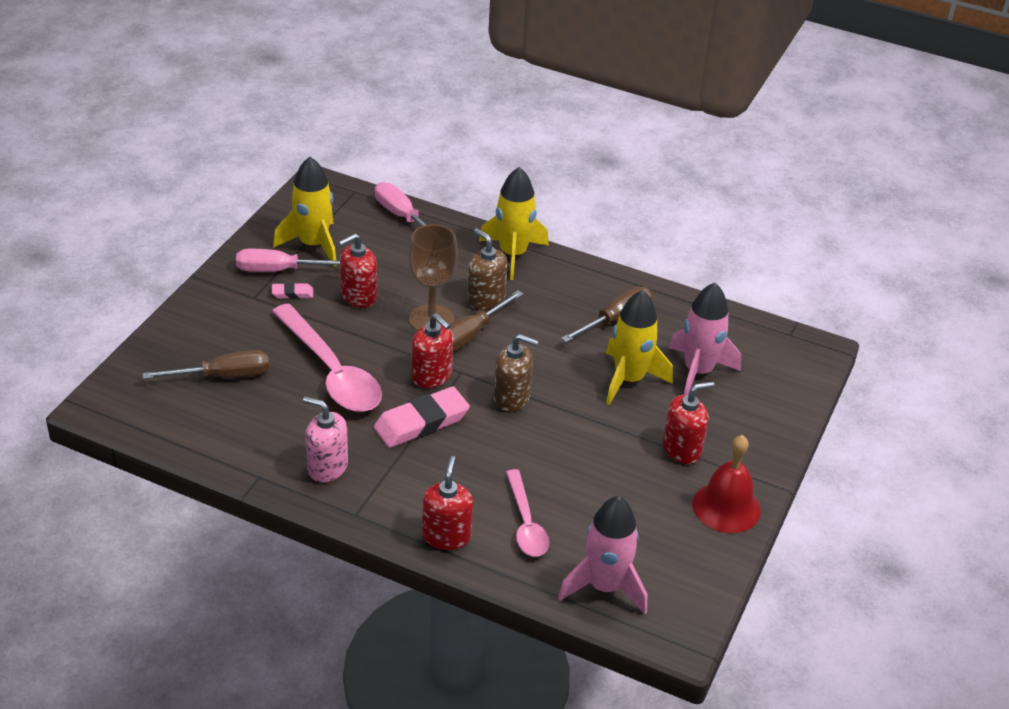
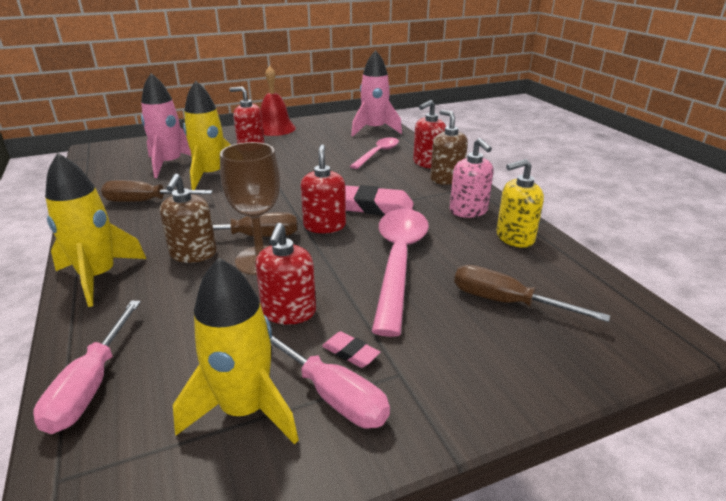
camera: 135 degrees left, 10 degrees down
(259, 450) = (514, 237): none -> yellow soap dispenser
(358, 296) = (288, 312): red soap dispenser -> red soap dispenser turned 90 degrees clockwise
(512, 397) = (293, 195): brown soap dispenser -> brown soap dispenser (446, 179)

